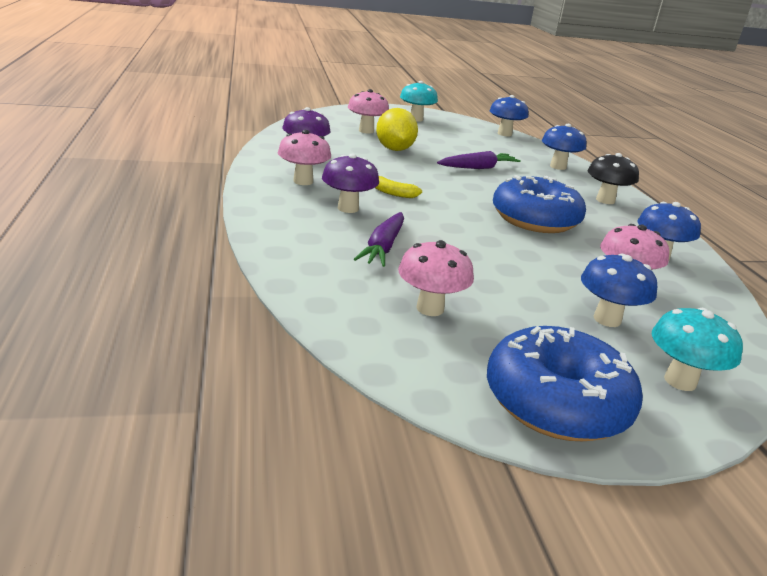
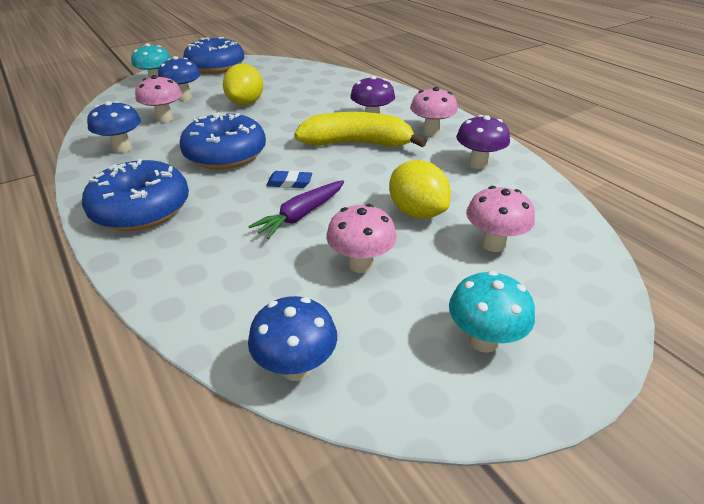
camera: 160 degrees right, 10 degrees up
(383, 247) = (324, 101): purple carrot -> none
(392, 193) = (357, 143): yellow banana -> yellow banana, size x2.31
(430, 308) = (278, 81): pink mushroom -> pink mushroom (361, 264)
(478, 185) = (289, 183): none -> blue eraser
(502, 277) = (246, 103): none -> yellow lemon
(558, 167) = (191, 269): blue mushroom -> none
(605, 200) = (141, 209): black mushroom -> blue donut

